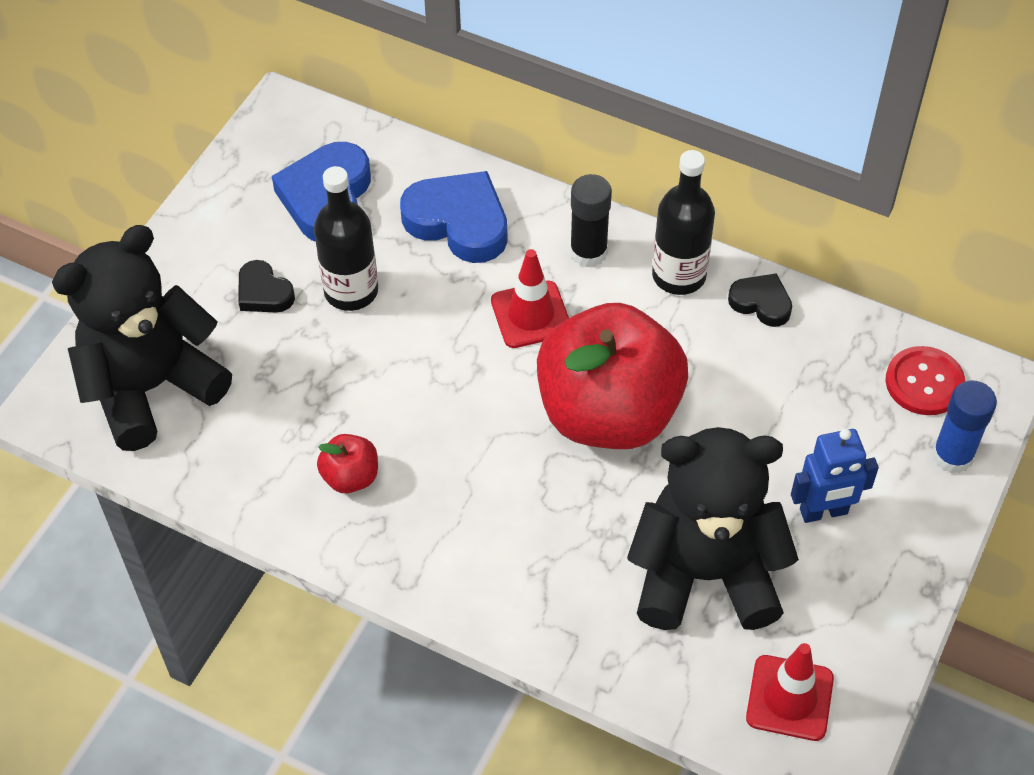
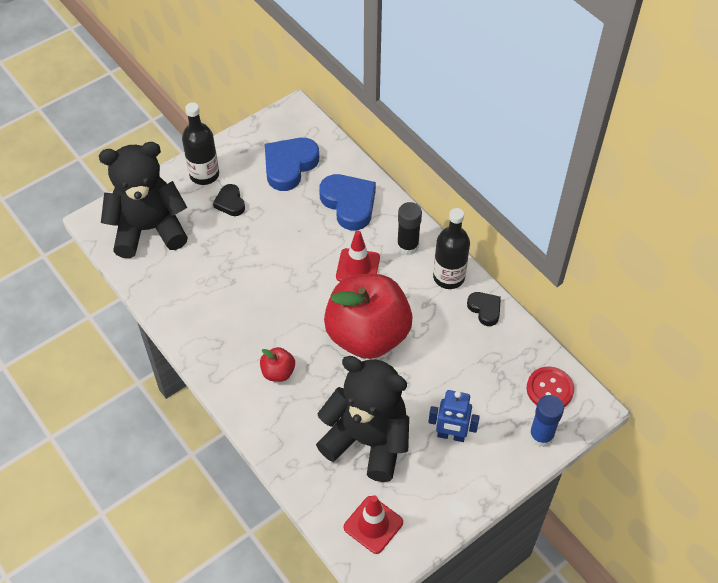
camera: 25 degrees right, 0 degrees up
(350, 477) = (218, 314): red apple -> red apple (278, 372)
(351, 291) = (273, 219): black bottle -> black bottle (204, 174)

